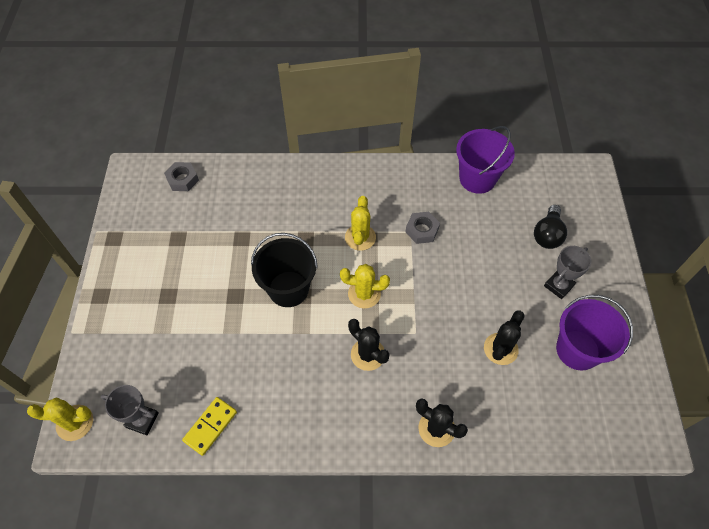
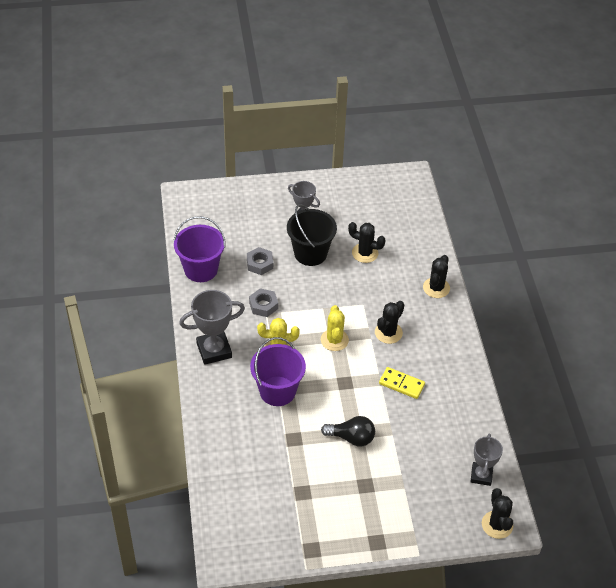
camera: 100 degrees left, 10 degrees down
(75, 423) = (497, 525): yellow cactus -> black cactus
(182, 179) = (229, 505): grey nut -> grey nut (260, 264)
(210, 426) = (473, 427): yellow domino -> yellow domino (401, 384)
(288, 289) = (340, 394): black bucket -> black bucket (310, 253)
(365, 181) = (214, 350): none -> grey trophy
(547, 235) = (255, 224): black light bulb -> black light bulb (351, 438)
(577, 350) = (355, 210): purple bucket -> purple bucket (277, 391)

